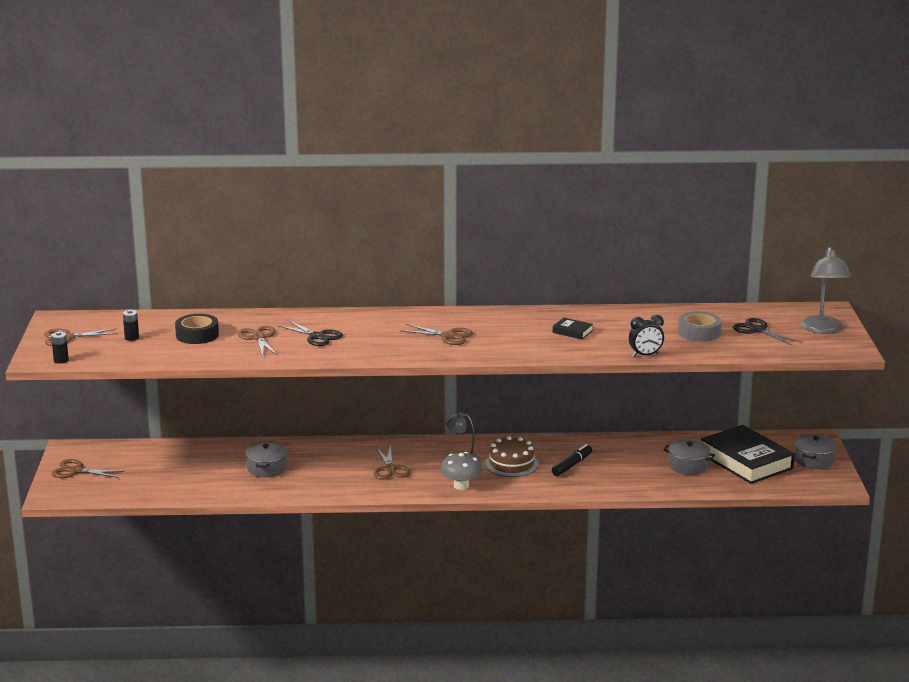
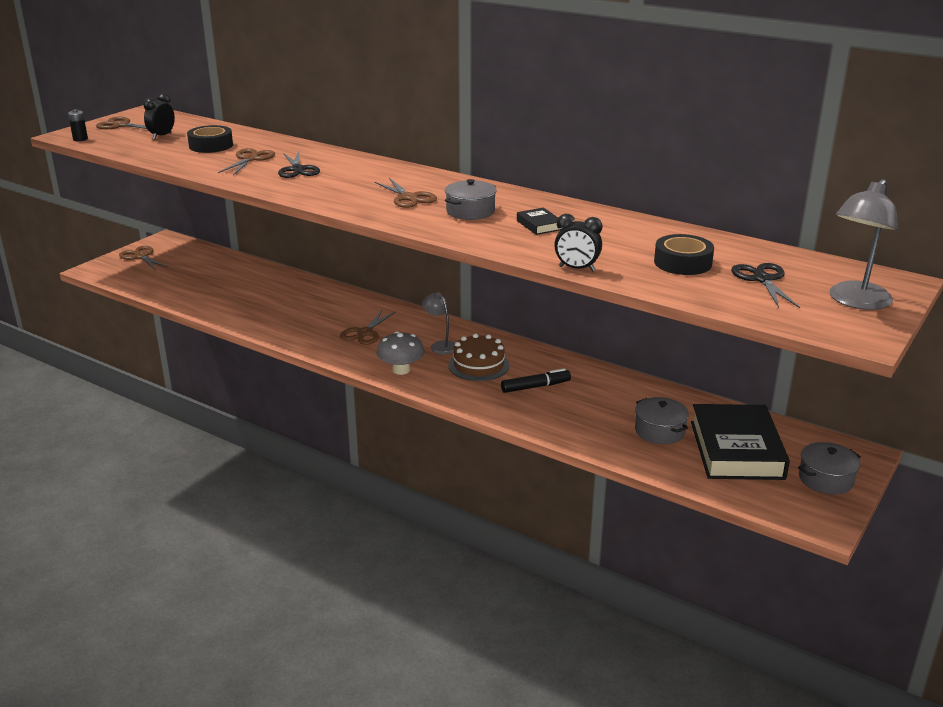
camera: 35 degrees right, 5 degrees up
(132, 338) = (162, 136): black battery -> black clock
(266, 468) = (270, 299): grey pot -> grey pot (470, 211)
(699, 332) = (682, 263): grey tape -> black tape

